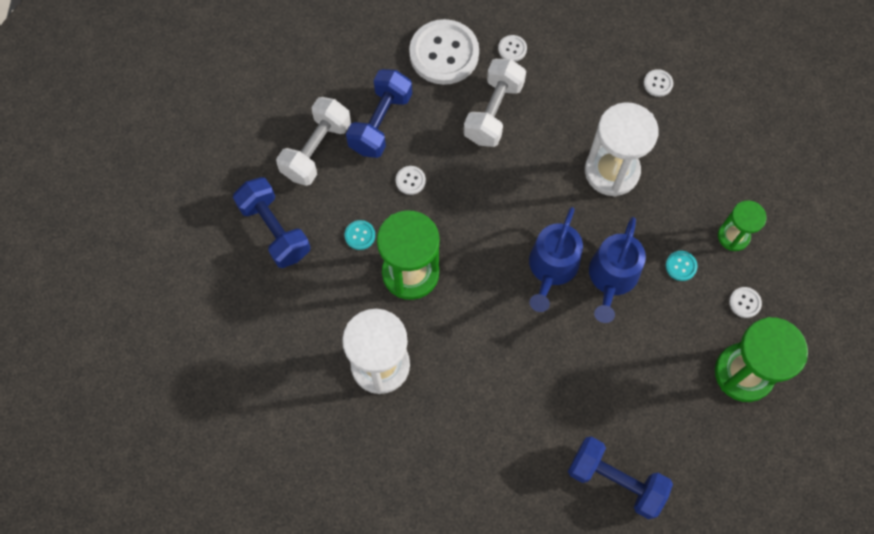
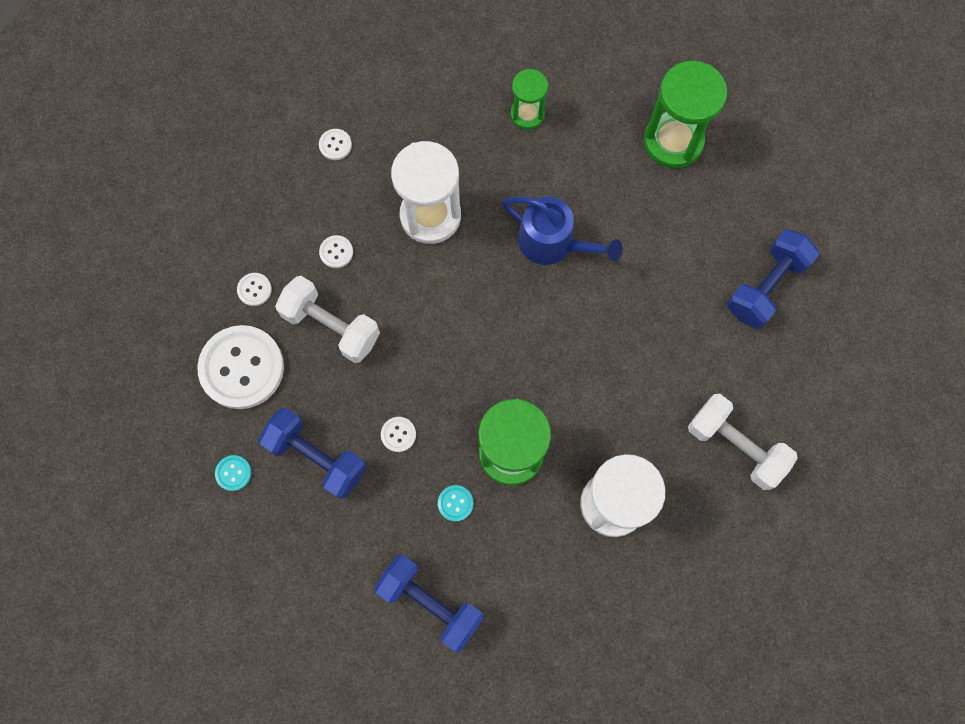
camera: 80 degrees left, 5 degrees up
(275, 230) = (430, 603): blue dumbbell -> blue dumbbell turned 60 degrees clockwise
(316, 150) = (336, 539): white dumbbell -> white dumbbell (735, 446)
(551, 268) = (531, 301): blue watering can -> none
(681, 266) = (551, 172): turquoise button -> turquoise button (233, 473)
(744, 302) = (600, 122): white button -> white button (336, 252)

